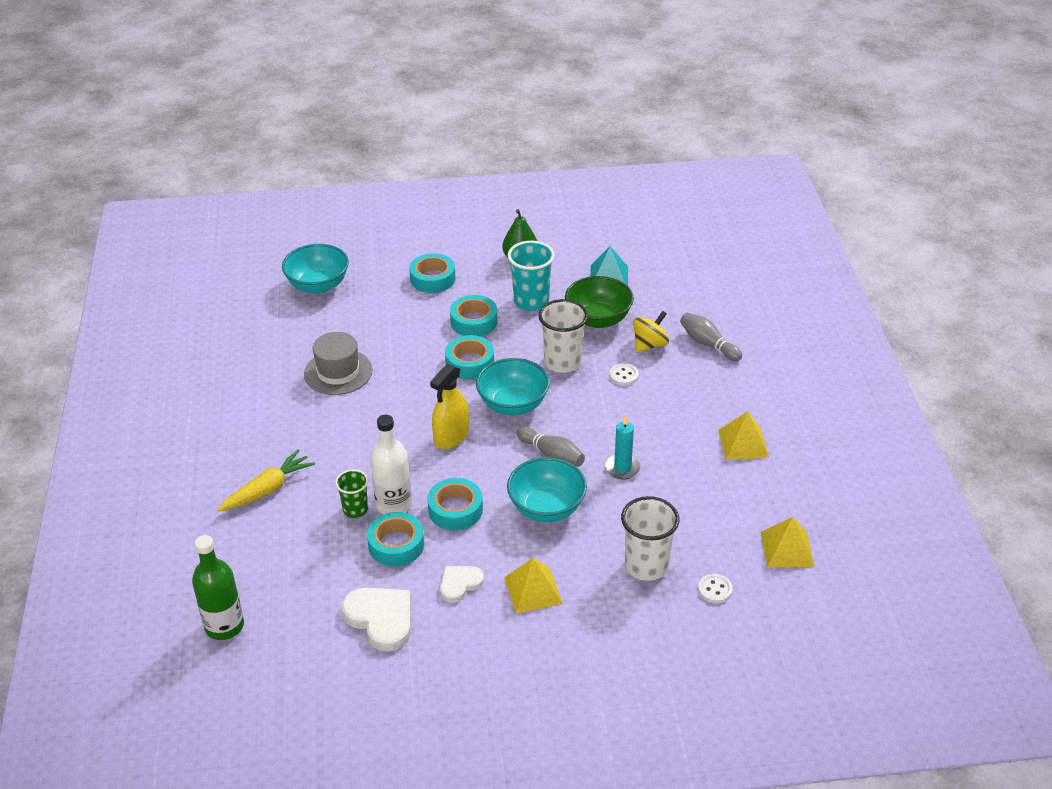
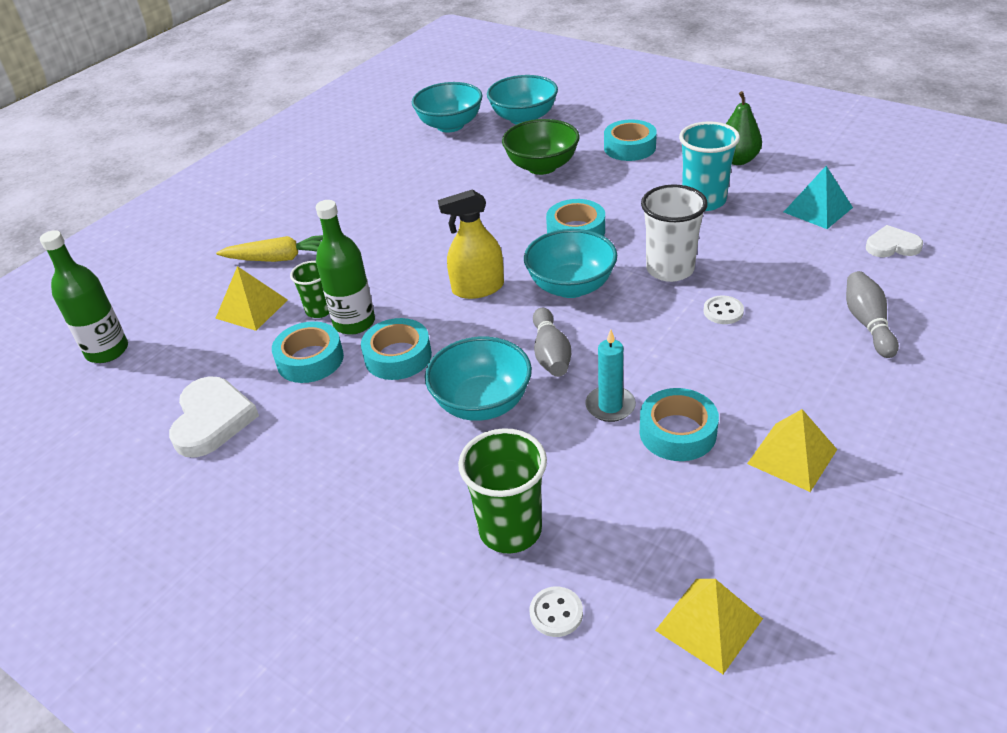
camera: 45 degrees right, 0 degrees up
(261, 316) = (450, 125): none -> turquoise bowl
(338, 372) = (453, 191): grey hat -> none
(394, 504) = (354, 323): white bottle -> green bottle
(459, 584) = (313, 429): white heart -> white heart (892, 246)
(474, 321) = (624, 197): turquoise tape -> turquoise tape (677, 432)
(533, 590) = (367, 479): yellow pyramid -> yellow pyramid (252, 309)
(598, 319) = (758, 244): green bowl -> green bowl (542, 166)
(646, 566) = (510, 530): white cup -> green cup
(649, 345) = (791, 293): yellow spinning top -> none

